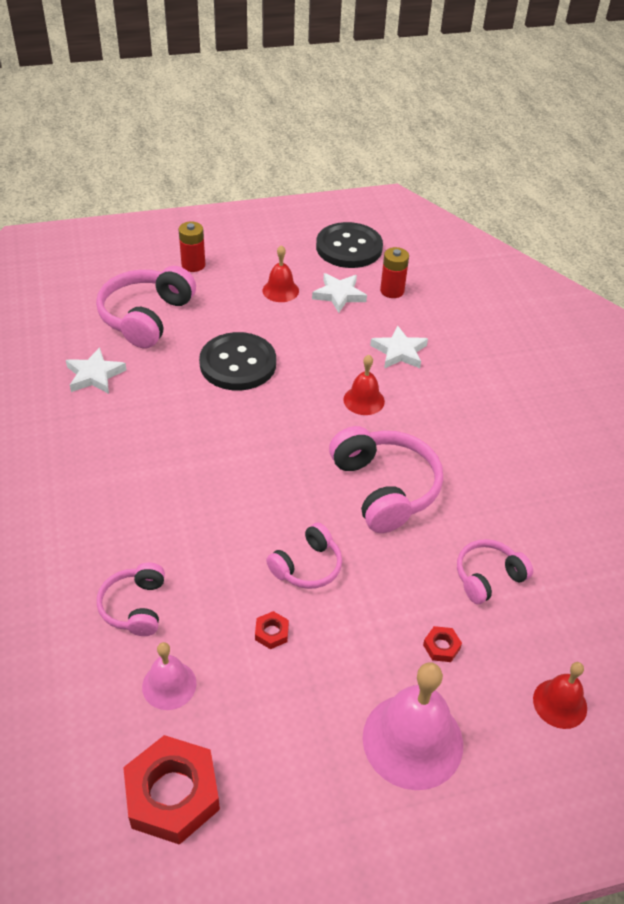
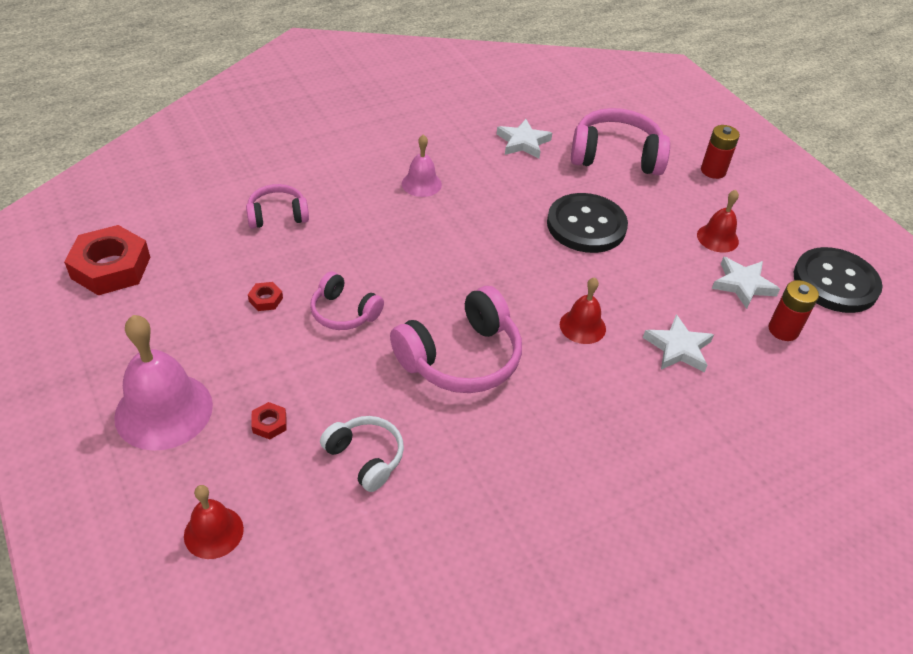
camera: 75 degrees right, 0 degrees up
(169, 685) = (206, 248): pink bell -> pink bell (421, 184)
(488, 577) = (365, 457): pink headphones -> white headphones

